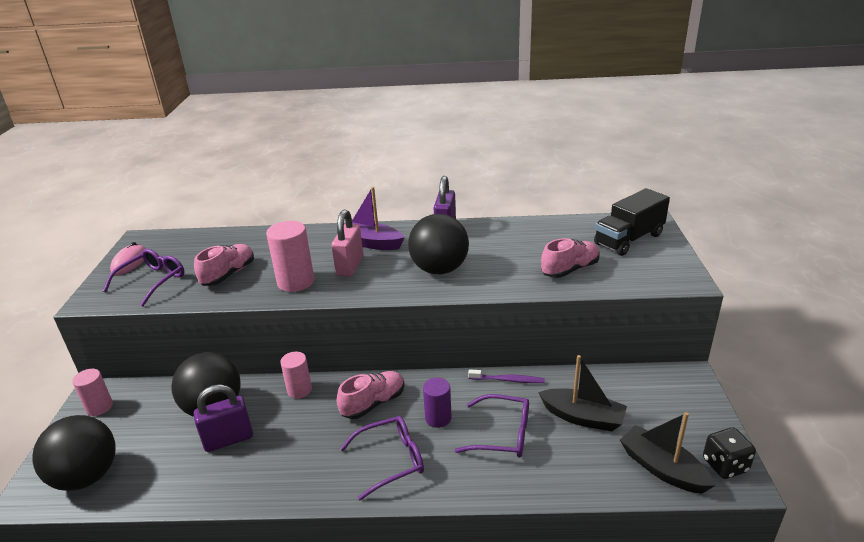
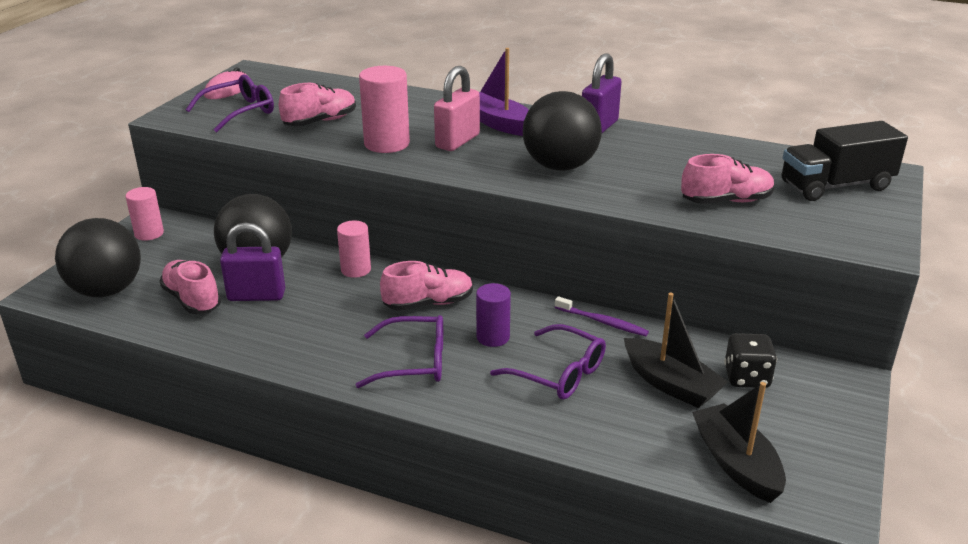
camera: 20 degrees right, 0 degrees up
(173, 461) = (192, 300): none -> pink shoe
(725, 465) = (825, 484): black dice -> black dice (746, 377)

